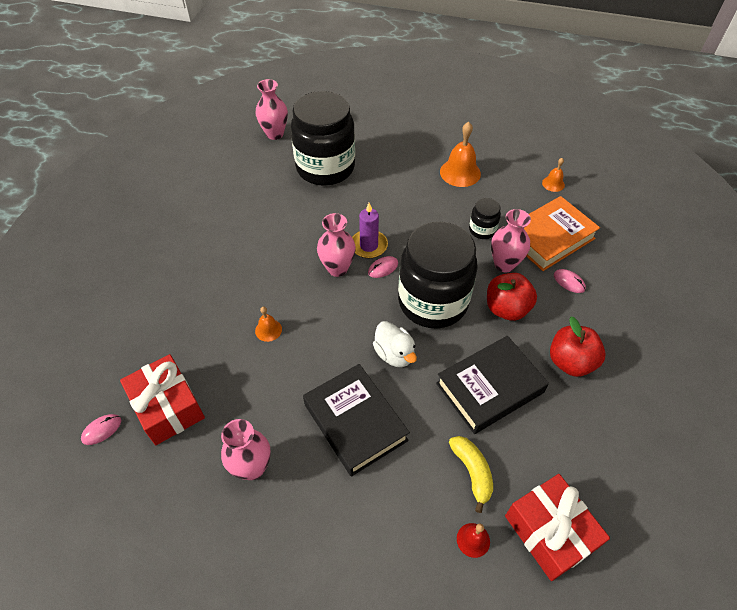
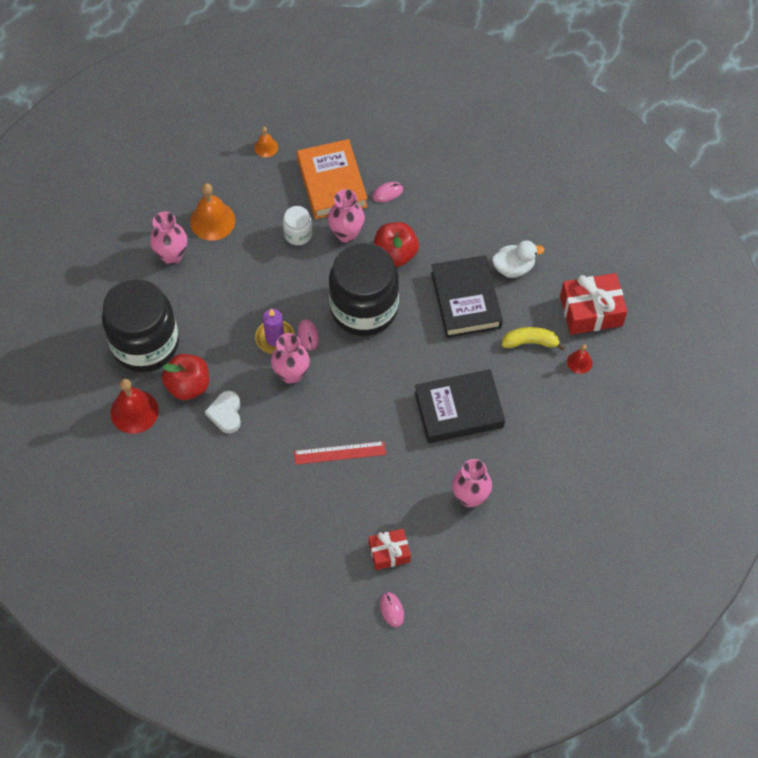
camera: 70 degrees left, 10 degrees up
(168, 407) = (389, 552): red gift -> red gift, size x0.61
(261, 179) = (134, 411): none -> red bell
(268, 330) = (339, 453): orange bell -> red ruler
(275, 134) = (63, 379): pink vase -> pink vase (172, 255)
(280, 235) = (226, 413): none -> white heart
(394, 354) = (406, 358): white duck -> white duck (513, 267)
(482, 230) = (298, 234): black jar -> white jar
(570, 362) = (465, 231): red apple -> red apple (188, 385)

